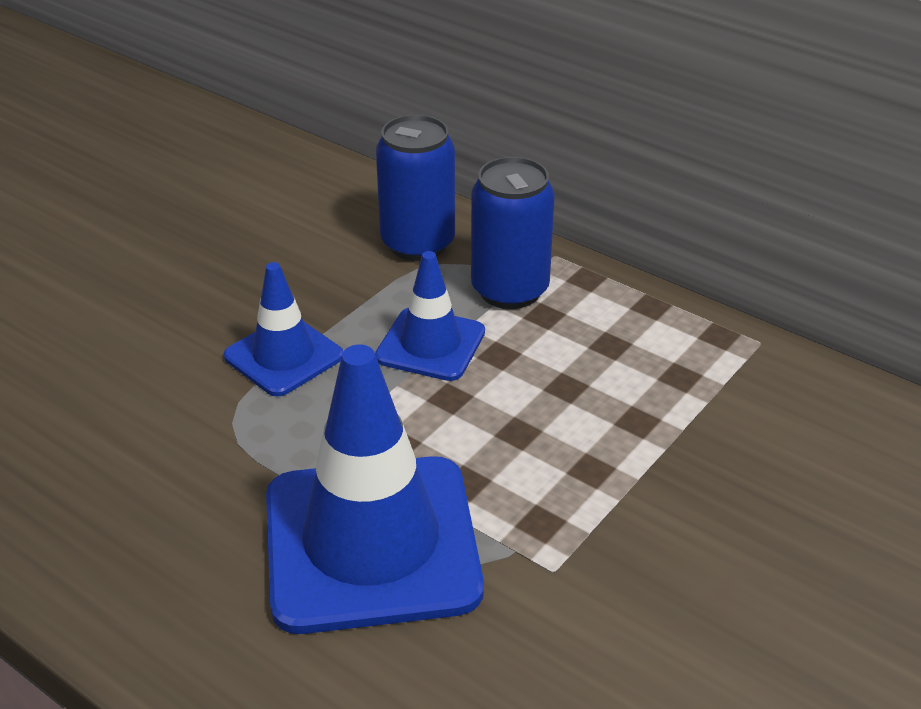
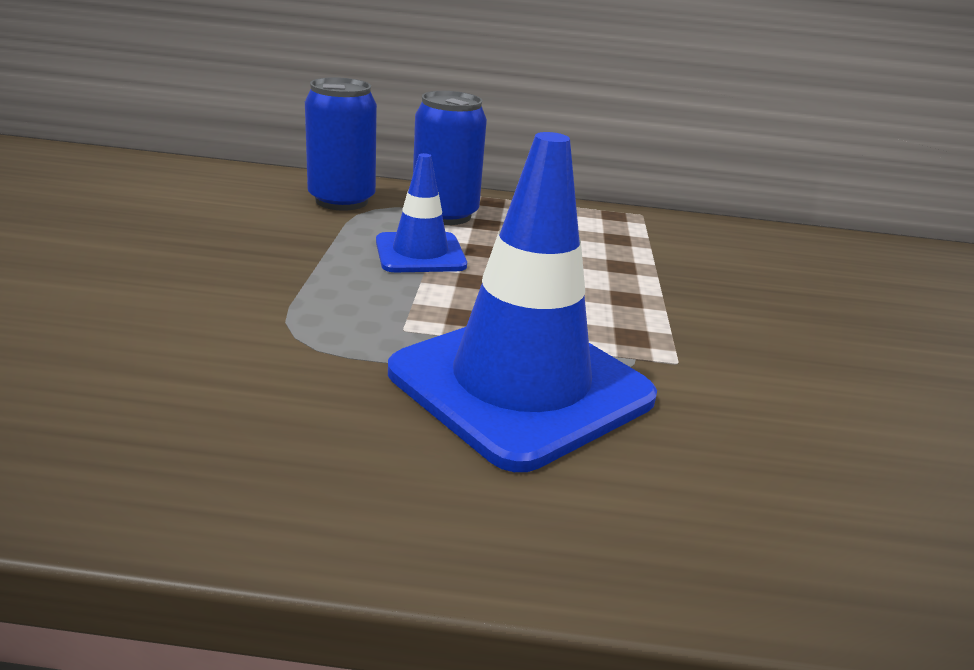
camera: 35 degrees left, 10 degrees down
(283, 356) = (298, 283): blue traffic cone -> none

